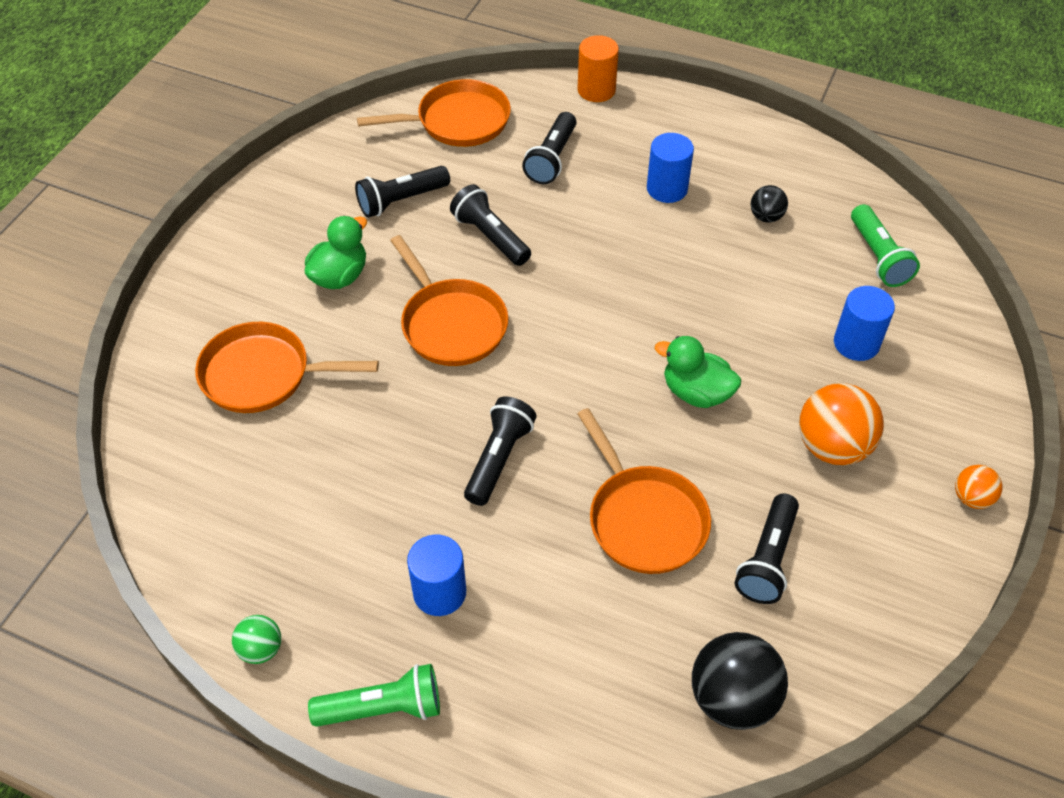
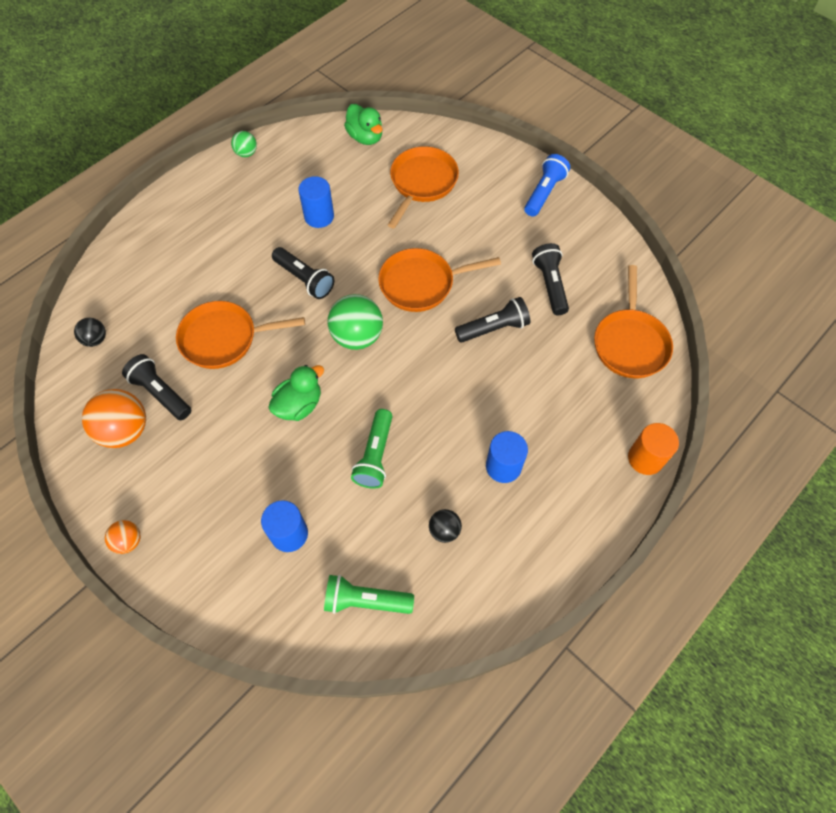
camera: 110 degrees right, 10 degrees up
(243, 237) = (544, 193): none -> blue flashlight
(340, 276) = (488, 235): green duck -> green duck (365, 137)
(383, 708) = (187, 192): green flashlight -> green flashlight (375, 456)
(439, 592) = (235, 229): blue cylinder -> blue cylinder (319, 216)
(552, 159) = (565, 394): black flashlight -> none
(566, 366) = (357, 336): none -> green ball
(732, 698) = (95, 339): black ball -> black ball, size x0.53
(832, 447) = (214, 470): orange ball -> orange ball (125, 430)

